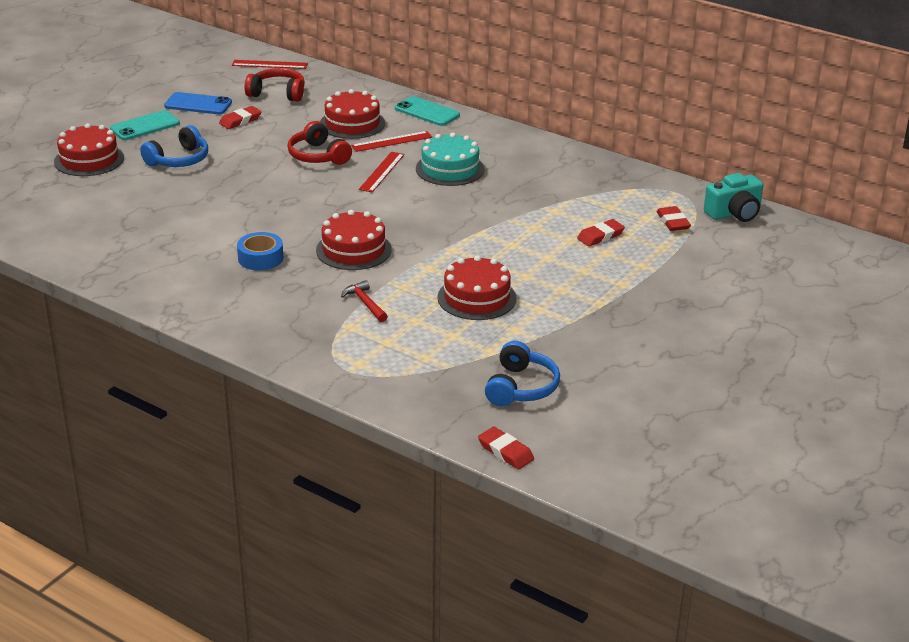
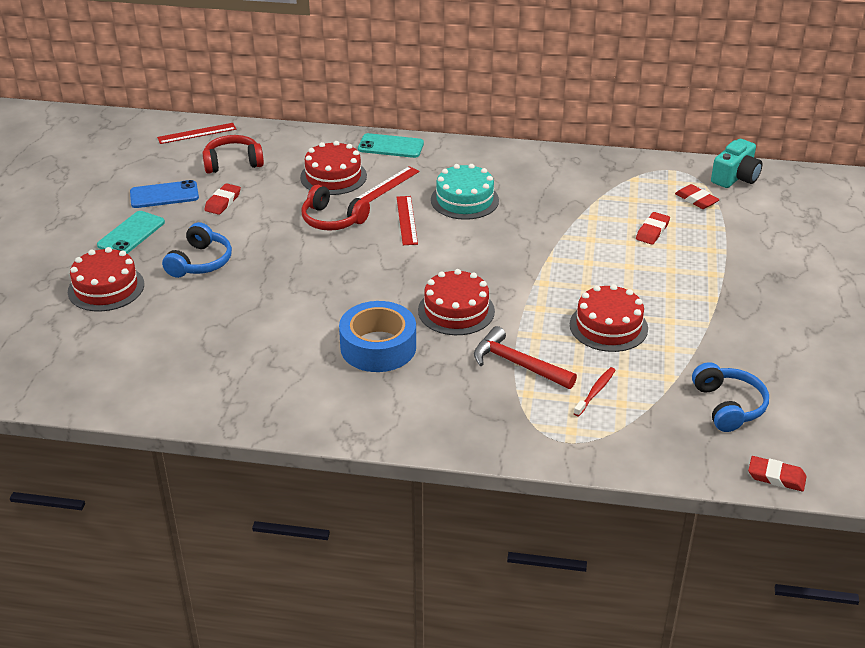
camera: 25 degrees left, 5 degrees up
(260, 258) = (378, 347): blue tape -> blue tape, size x1.61
(365, 303) = (518, 364): red hammer -> red hammer, size x1.61
(411, 342) = (595, 392): none -> red toothbrush

